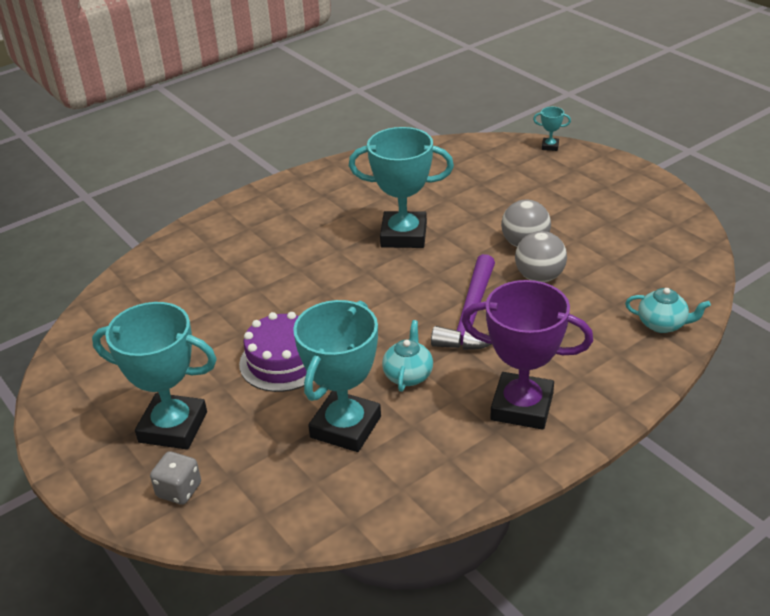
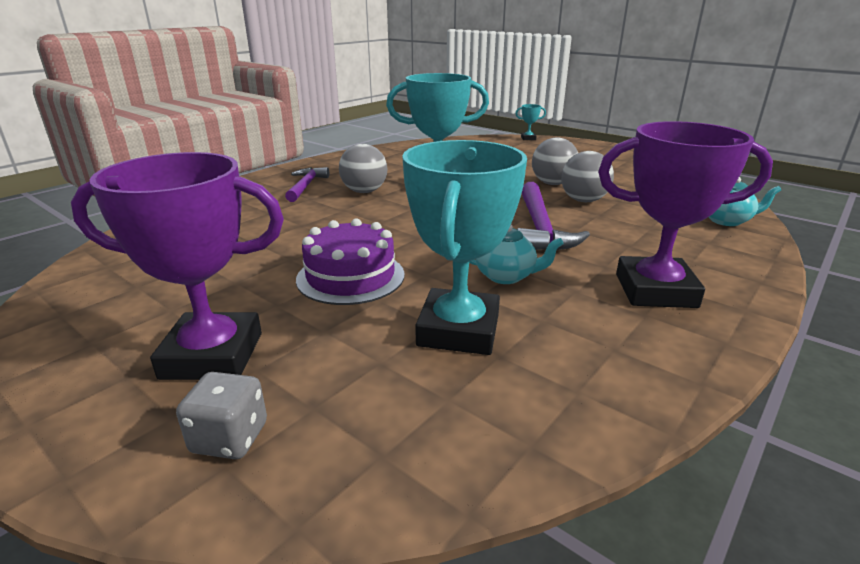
camera: 15 degrees left, 10 degrees down
(173, 427) = (212, 355): turquoise trophy -> purple trophy
(273, 226) = (306, 186): none -> purple hammer
(327, 241) = (364, 191): none -> grey ball
(408, 375) = (506, 276): turquoise teapot -> turquoise teapot turned 105 degrees clockwise

